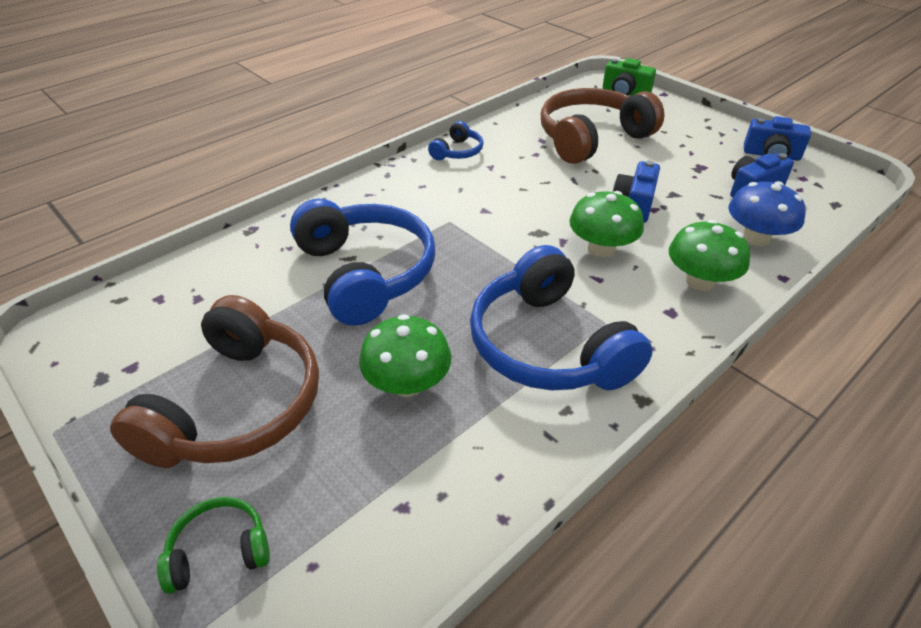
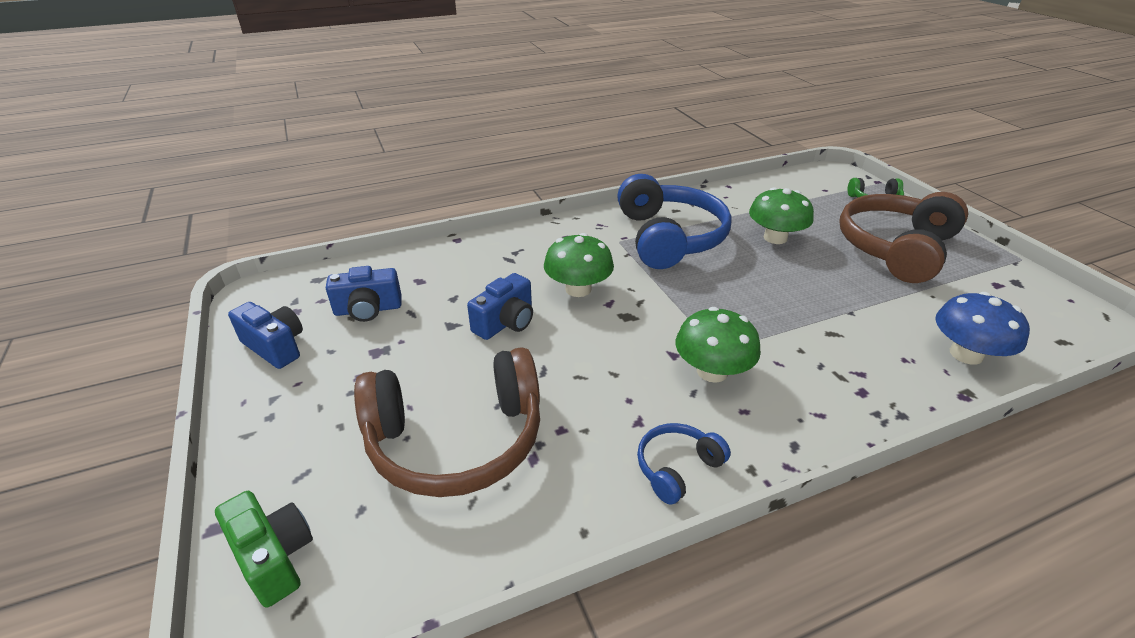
camera: 160 degrees left, 5 degrees down
(366, 273) = (813, 314): blue headphones -> none
(700, 281) = (522, 250): green mushroom -> green mushroom (712, 371)
(756, 237) = (434, 268): blue mushroom -> blue mushroom (966, 354)

